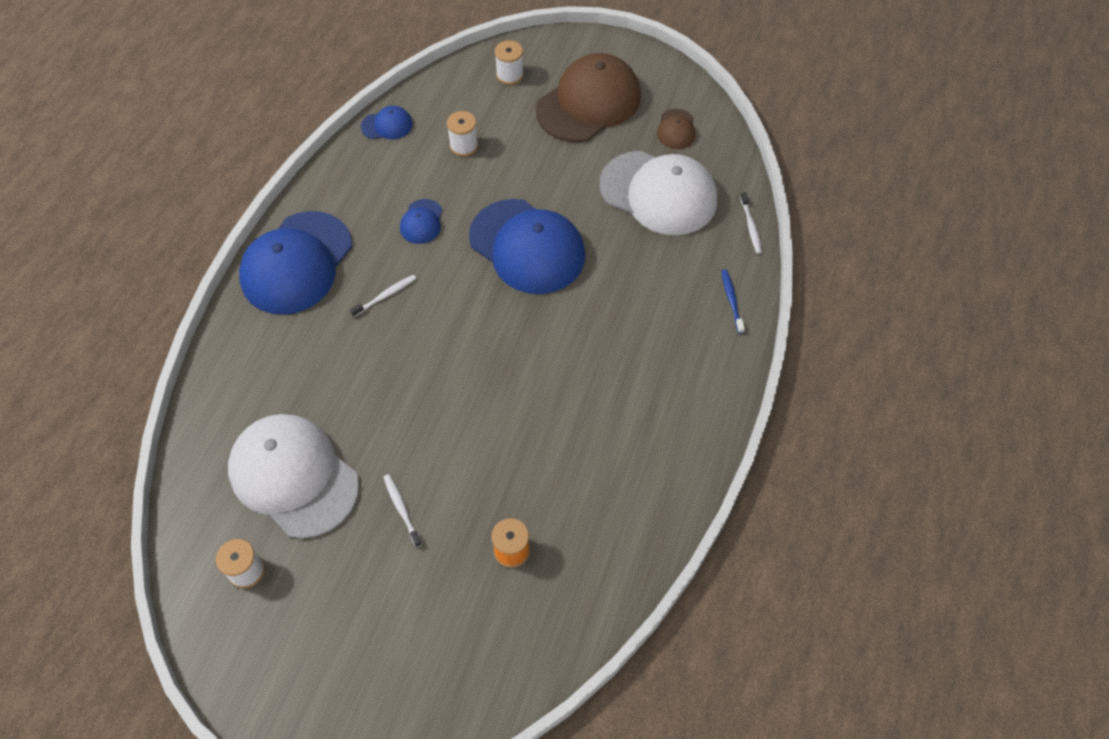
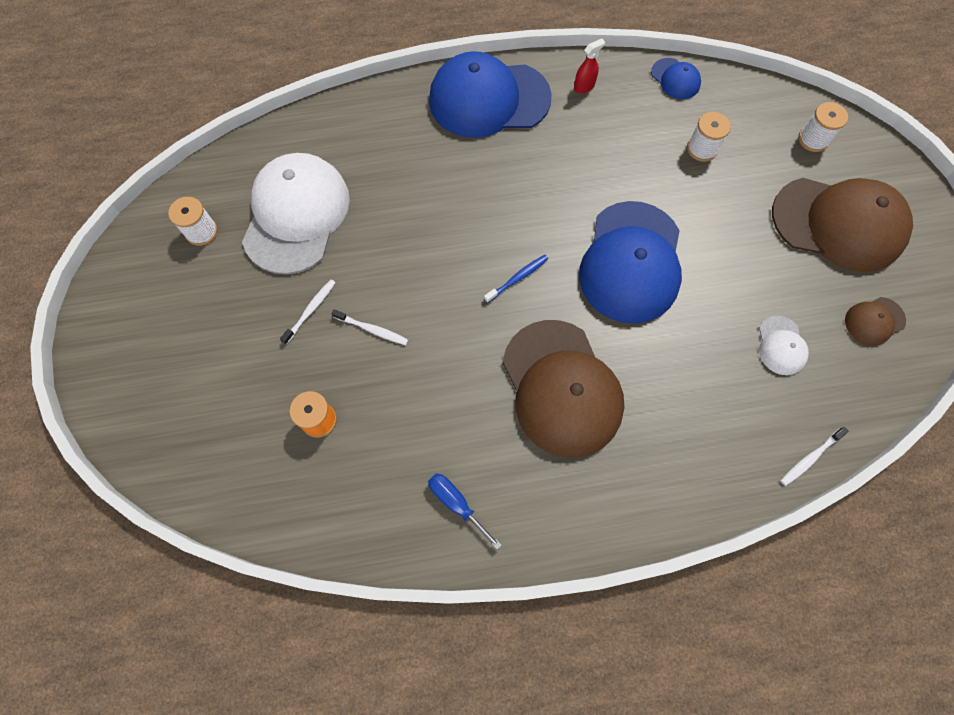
camera: 60 degrees right, 10 degrees up
(342, 189) = (584, 86): none -> red spray bottle
(385, 295) = (502, 181): white toothbrush -> white toothbrush (372, 330)
(421, 222) = (595, 164): blue cap -> none
(600, 351) = (561, 388): none -> brown cap
(649, 476) = (456, 503): none -> blue screwdriver
(658, 193) = (781, 345): white cap -> white cap, size x0.44
(731, 300) = (704, 483): blue toothbrush -> blue toothbrush (517, 278)

